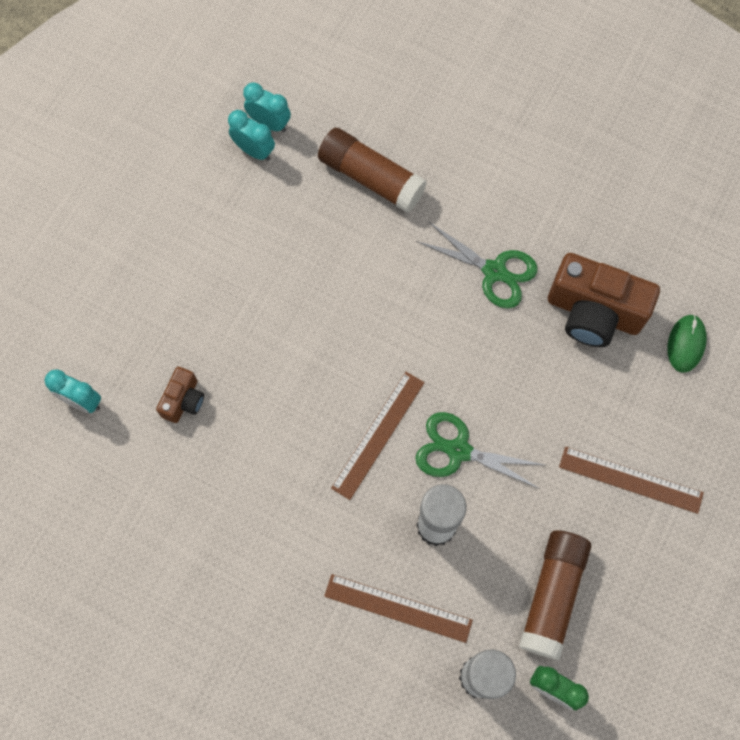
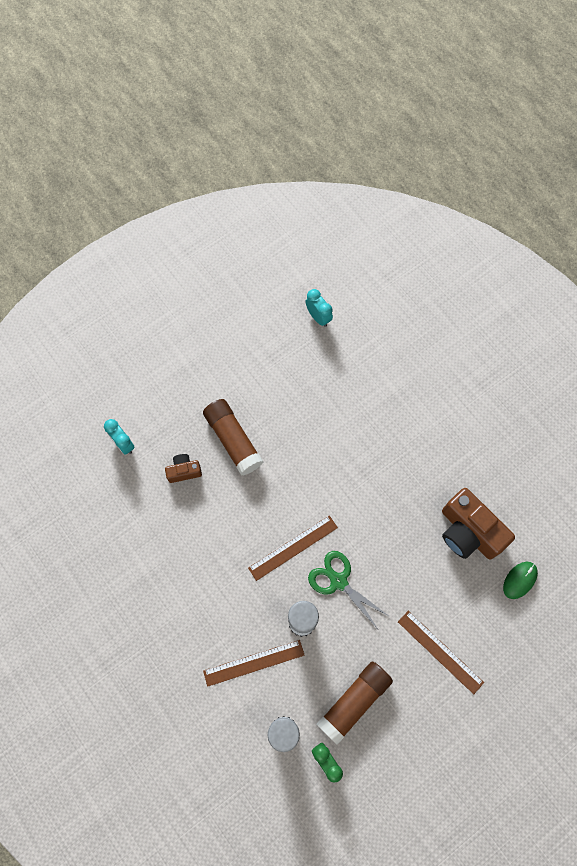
camera: 25 degrees right, 0 degrees up
(183, 400) = (184, 471): brown camera -> brown camera turned 150 degrees counterclockwise
(254, 150) = (300, 331): turquoise clock -> none
(371, 178) = (366, 380): brown glue stick -> brown glue stick (233, 440)
(398, 608) = (254, 663): brown ruler -> brown ruler turned 60 degrees counterclockwise
(494, 271) = (416, 476): green scissors -> none

